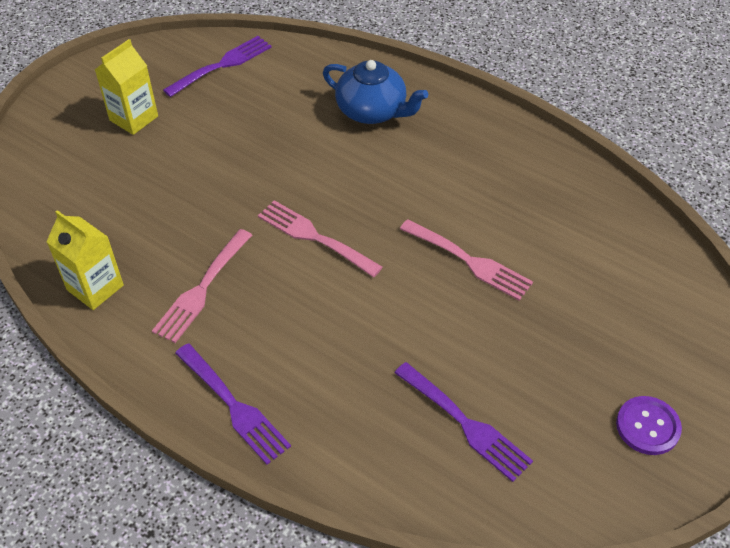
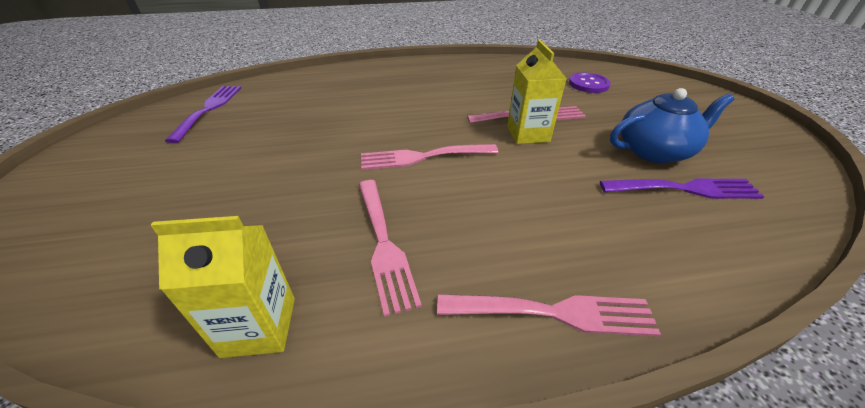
camera: 45 degrees left, 10 degrees down
(134, 118) = (151, 170): yellow carton -> yellow carton (528, 134)
(233, 405) = (553, 313): purple fork -> pink fork
(372, 111) = (361, 86): blue teapot -> blue teapot (654, 151)
(647, 426) = (734, 129): purple button -> purple button (588, 84)

